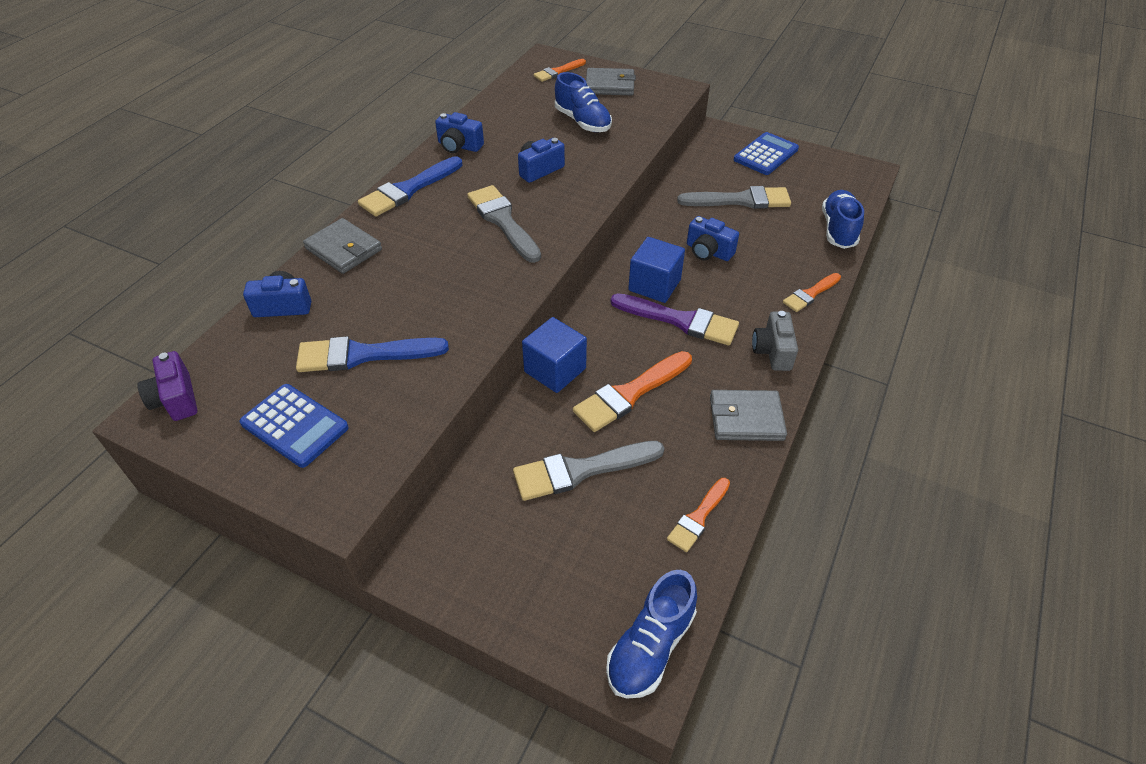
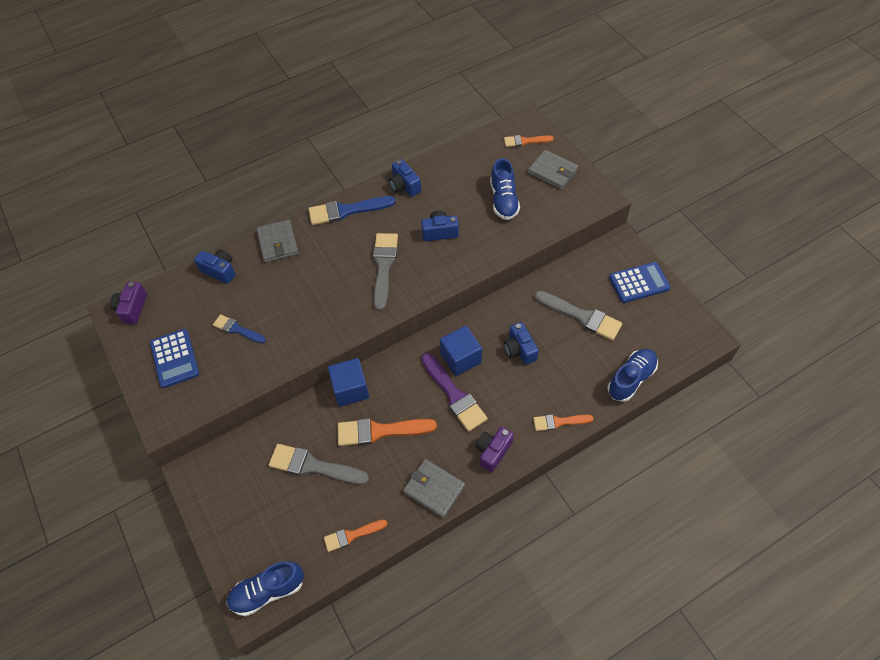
camera: 35 degrees right, 10 degrees up
(363, 355) = (237, 329): blue brush -> blue brush, size x0.60
(772, 351) = (493, 451): grey camera -> purple camera

